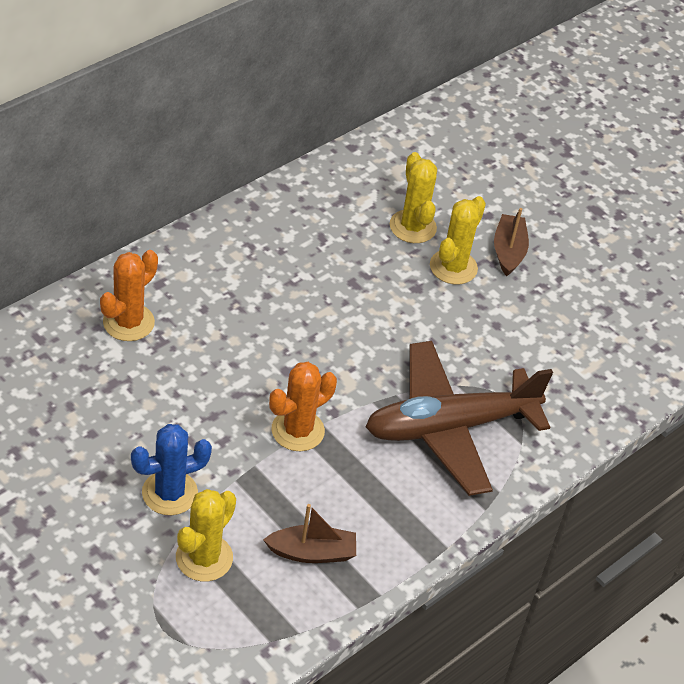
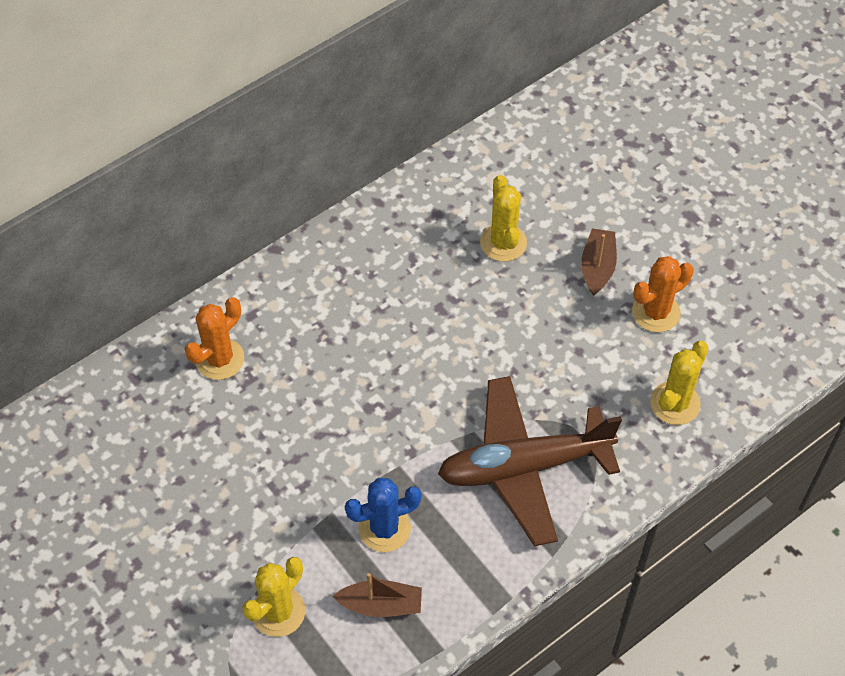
camera: 10 degrees right, 10 degrees up
(169, 493) = (249, 543): blue cactus -> blue cactus (384, 528)
(297, 430) = (375, 473): orange cactus -> orange cactus (656, 312)
(453, 267) = (540, 287): yellow cactus -> yellow cactus (675, 403)

